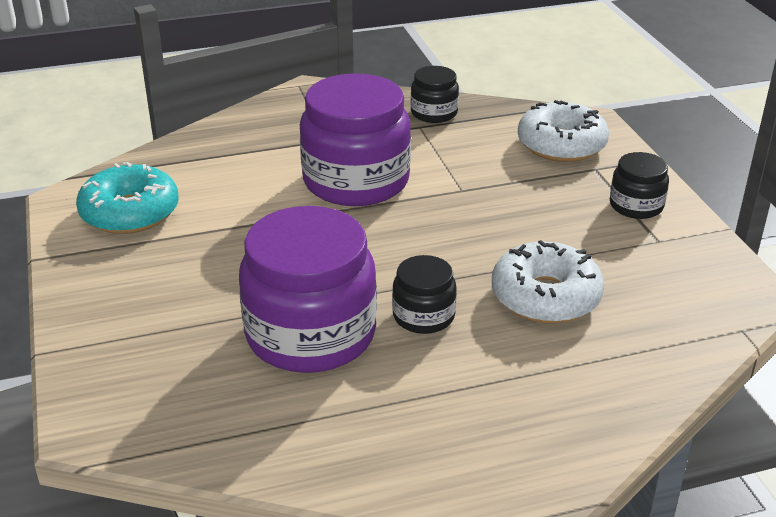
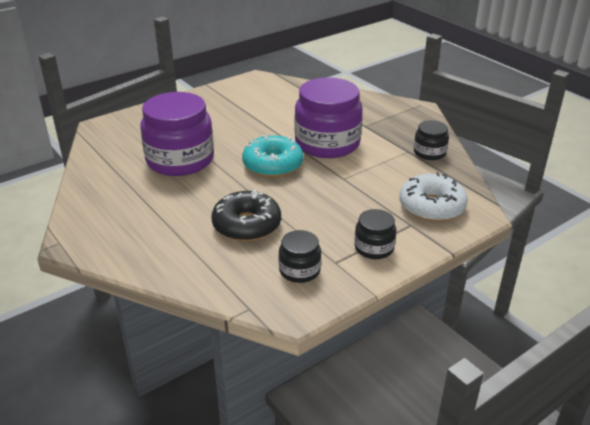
camera: 70 degrees right, 0 degrees up
(130, 213) = (255, 94): turquoise donut -> turquoise donut (273, 165)
(423, 316) = (209, 188): black jar -> black jar (299, 270)
(545, 297) = (247, 225): white donut -> black donut

